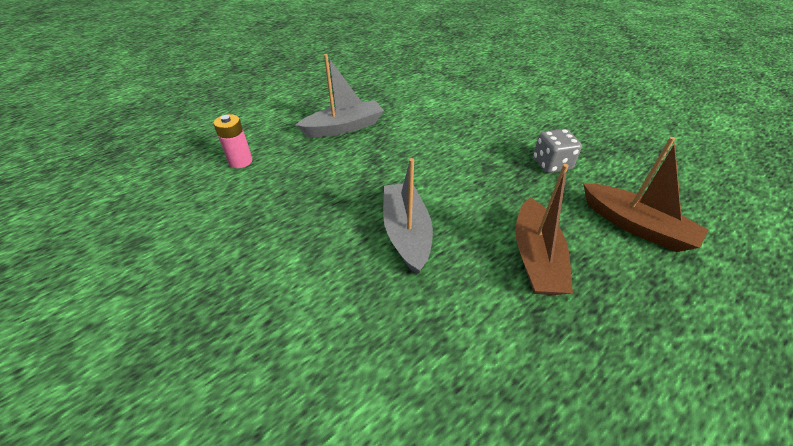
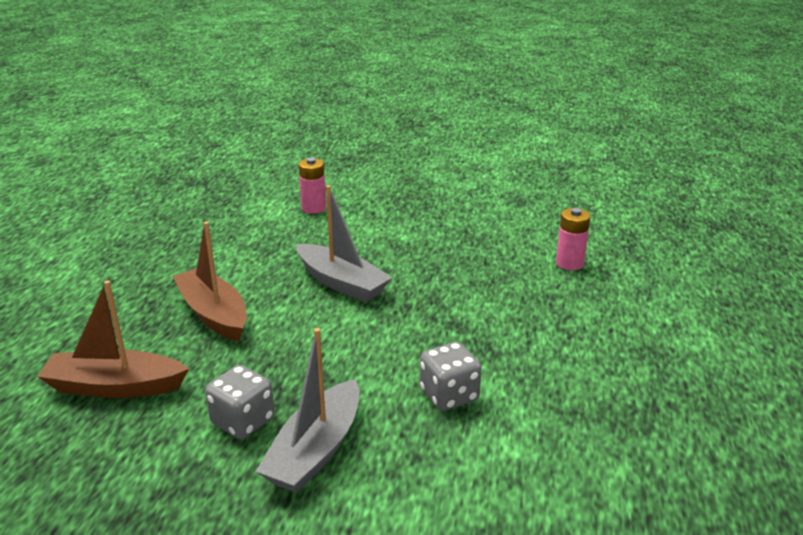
camera: 140 degrees right, 15 degrees down
(312, 384) = (313, 208): none -> pink battery
(344, 127) = (548, 341): grey boat -> grey boat (315, 451)
(430, 128) = (449, 395): none -> grey dice

